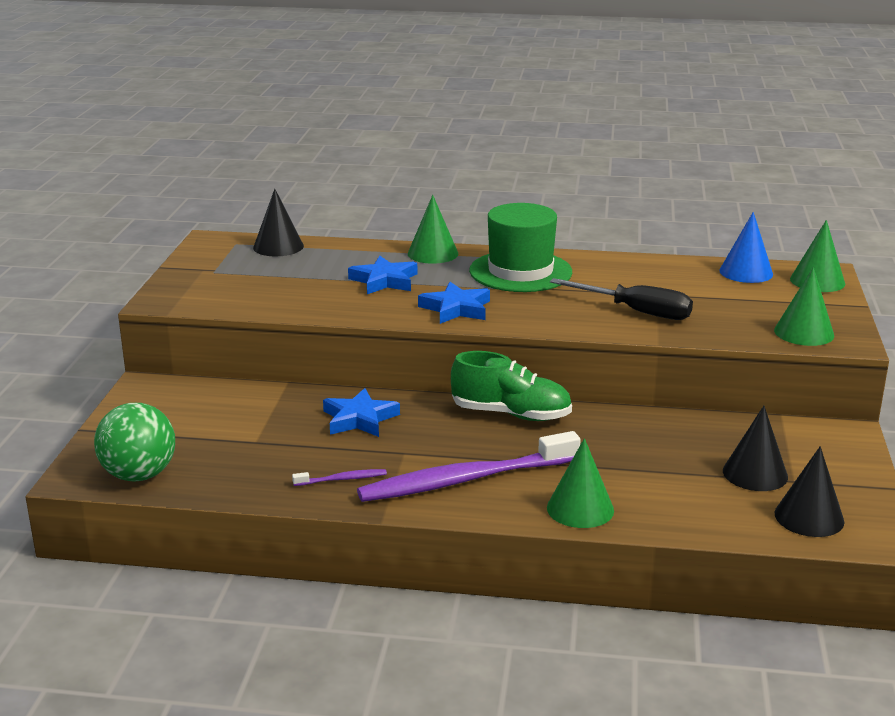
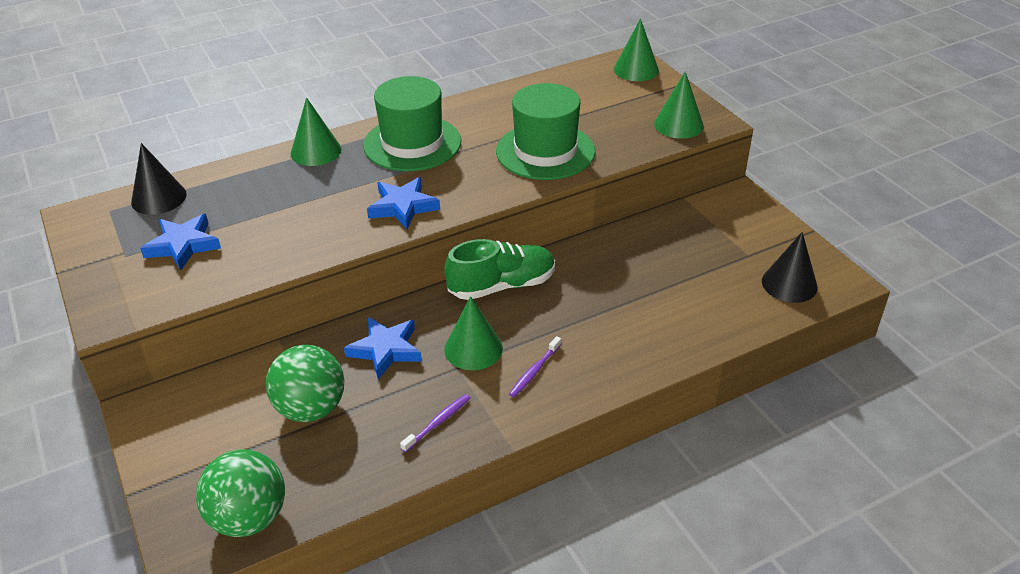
camera: 35 degrees left, 15 degrees up
(258, 432) = (311, 408): none -> green ball
(384, 280) = (306, 200): blue star -> blue star (183, 245)
(465, 480) = (534, 371): purple toothbrush -> purple toothbrush, size x0.40
(580, 509) = (643, 355): green cone -> green cone (473, 348)
(636, 311) = (545, 151): black screwdriver -> green hat
(746, 272) = (580, 79): blue cone -> none
(755, 473) = (721, 261): black cone -> none

